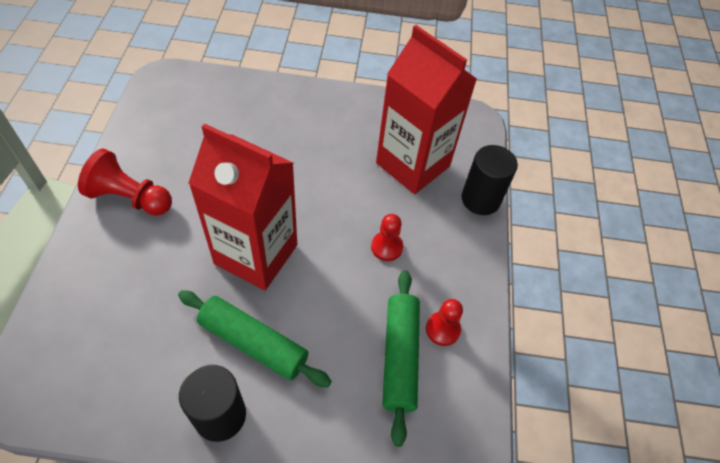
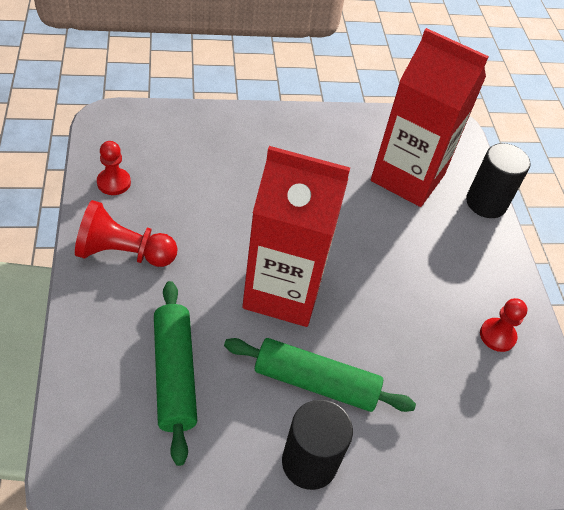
camera: 15 degrees left, 5 degrees down
(386, 247) = (413, 263): red pawn -> red pawn (114, 183)
(400, 357) = (467, 370): green rolling pin -> green rolling pin (175, 374)

